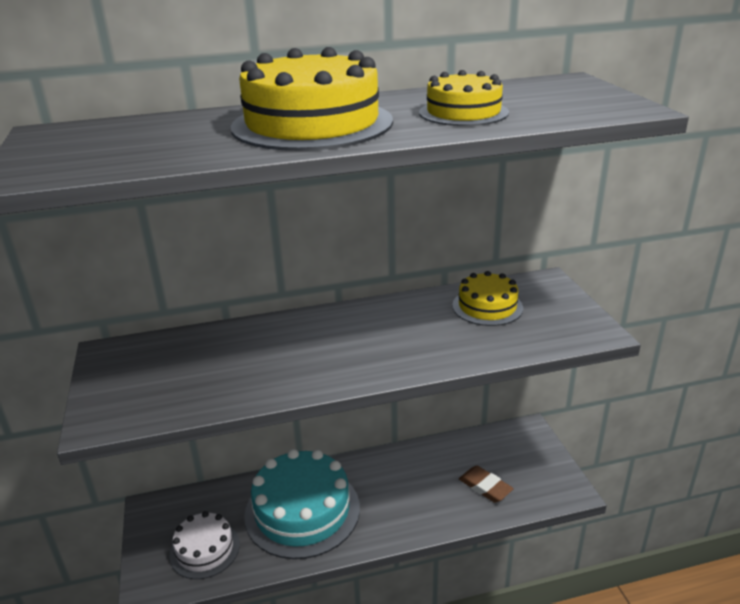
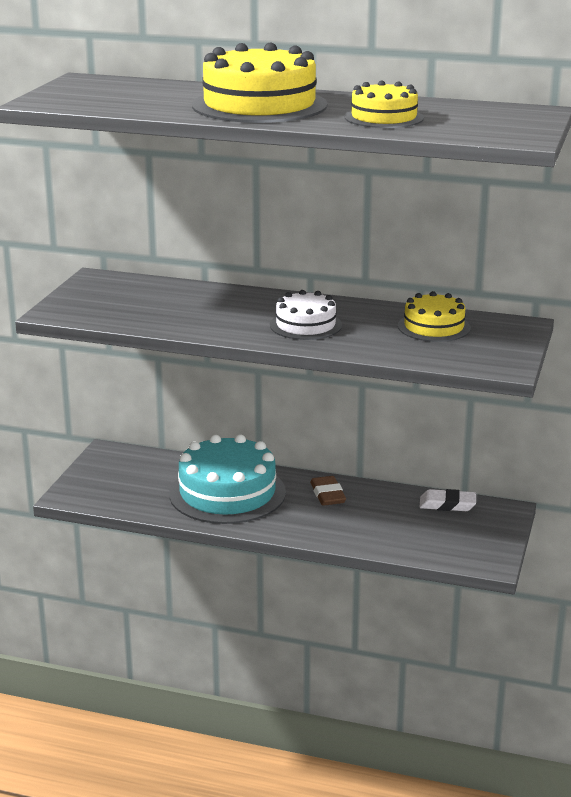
camera: 30 degrees right, 5 degrees down
(204, 549) = (128, 489): white cake -> white cake (305, 325)
(485, 443) = (447, 504): none -> white eraser
(485, 487) = (409, 532): brown eraser -> brown eraser (328, 495)

